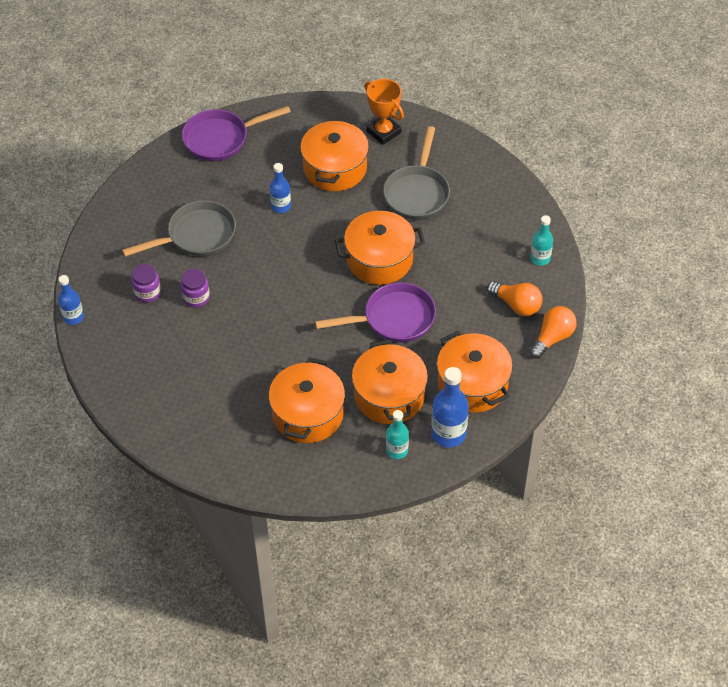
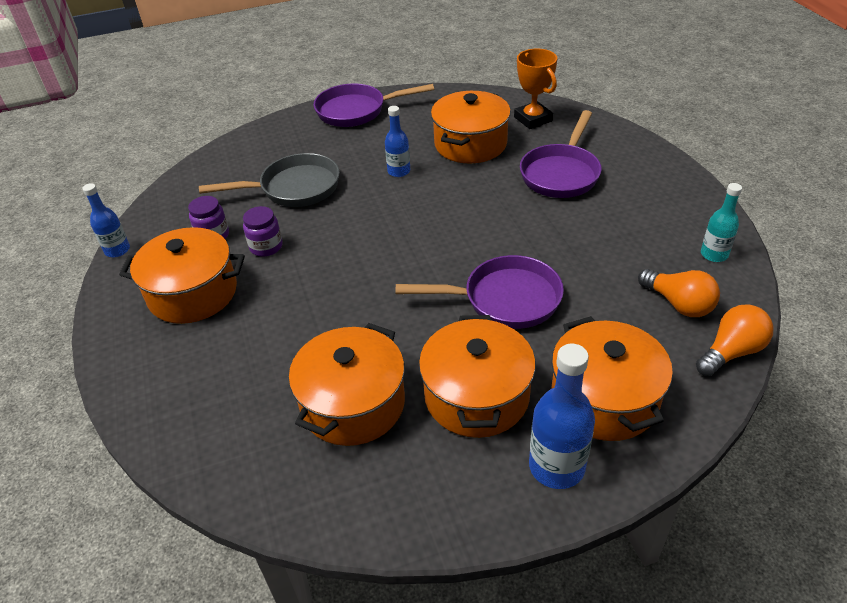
camera: 15 degrees right, 10 degrees down
(379, 259) = (501, 233): orange pot -> orange pot (193, 293)
(397, 450) = (470, 479): turquoise bottle -> none
(417, 193) = (561, 173): grey pan -> purple pan

